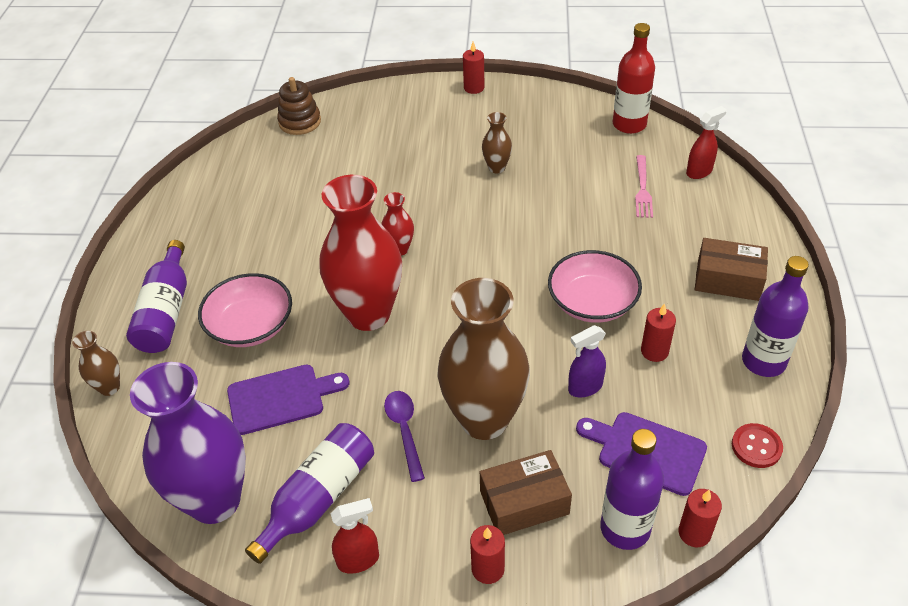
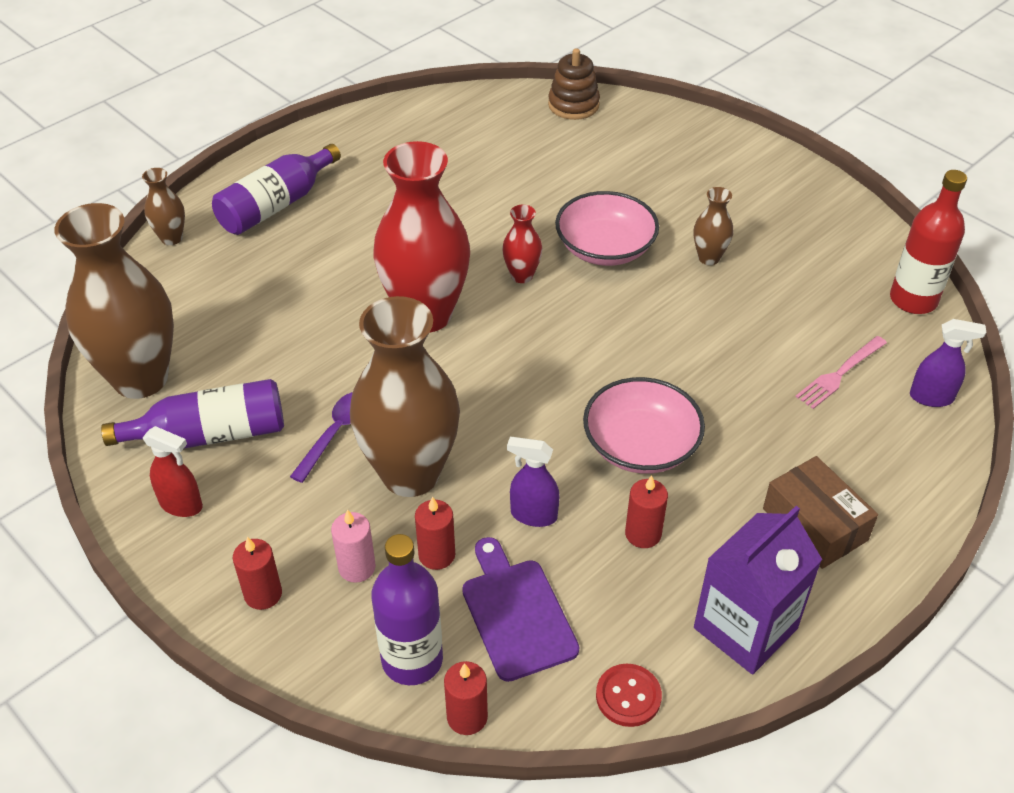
camera: 40 degrees right, 0 degrees up
(215, 501) = (140, 379): purple vase -> brown vase
(250, 326) = (323, 260): pink bowl -> pink bowl (605, 248)
(281, 398) = (276, 335): purple cutting board -> none
(474, 88) = (785, 165): red candle -> red candle (436, 555)
(524, 502) = (357, 567): brown box -> pink candle
(699, 172) = (931, 397): red spray bottle -> purple spray bottle
(763, 361) = (745, 628): purple bottle -> purple carton

